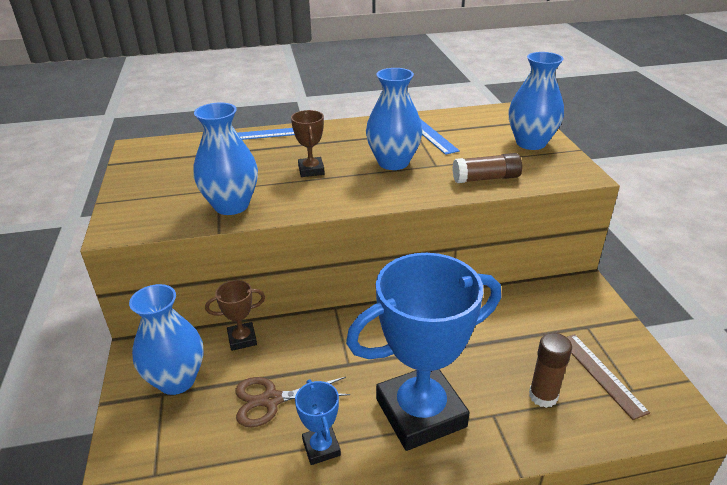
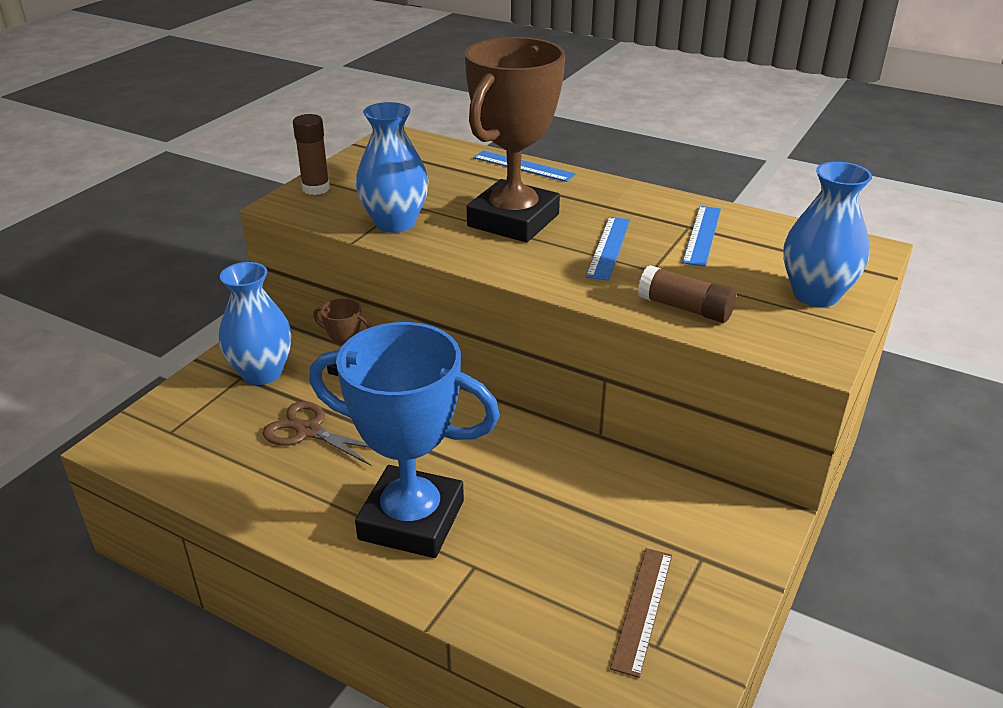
camera: 40 degrees right, 0 degrees up
(311, 170) = (513, 220): brown trophy -> brown trophy, size x2.32
(321, 448) = (298, 491): blue trophy -> none
(393, 162) = (609, 247): blue vase -> blue ruler
(543, 396) = (547, 584): brown glue stick -> brown glue stick (316, 188)

